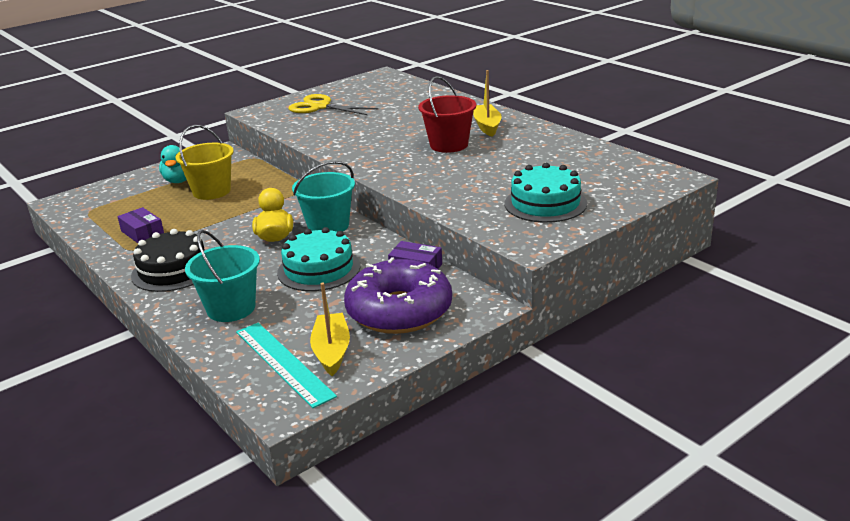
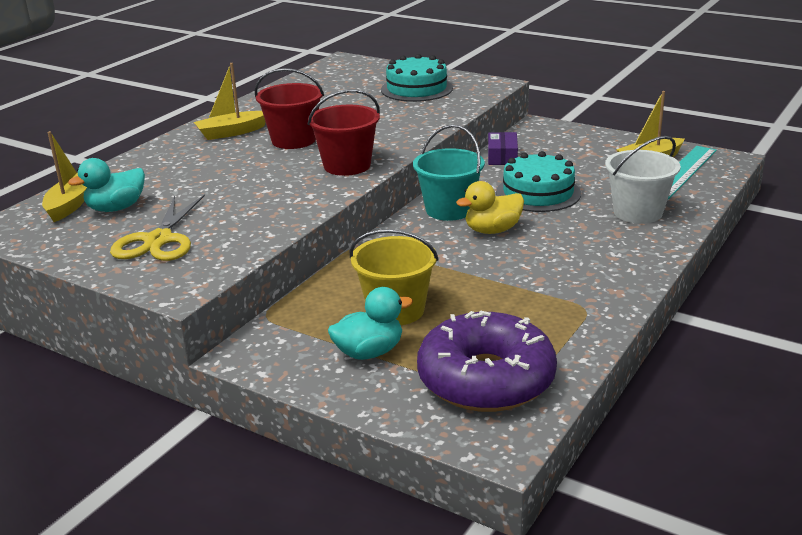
camera: 110 degrees left, 0 degrees up
(142, 233) = (541, 318): purple box -> none
(173, 270) = (604, 264): black cake -> none
(231, 308) = (638, 212): turquoise bucket -> white bucket
(376, 159) = (347, 166): none -> red bucket
(379, 97) = (116, 208): none -> turquoise duck
(398, 87) = (71, 204): none -> yellow boat
(399, 311) = (573, 149): purple donut -> purple donut (486, 379)

